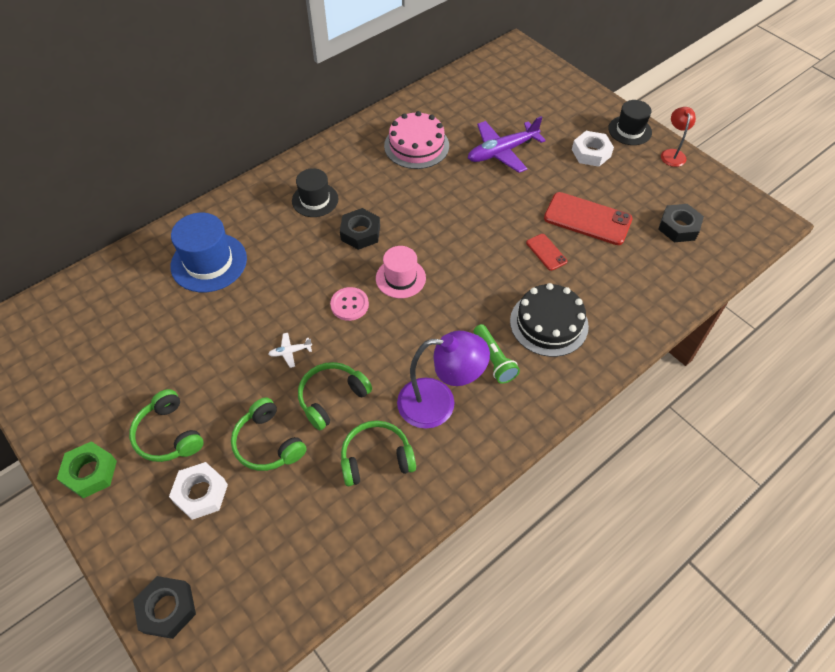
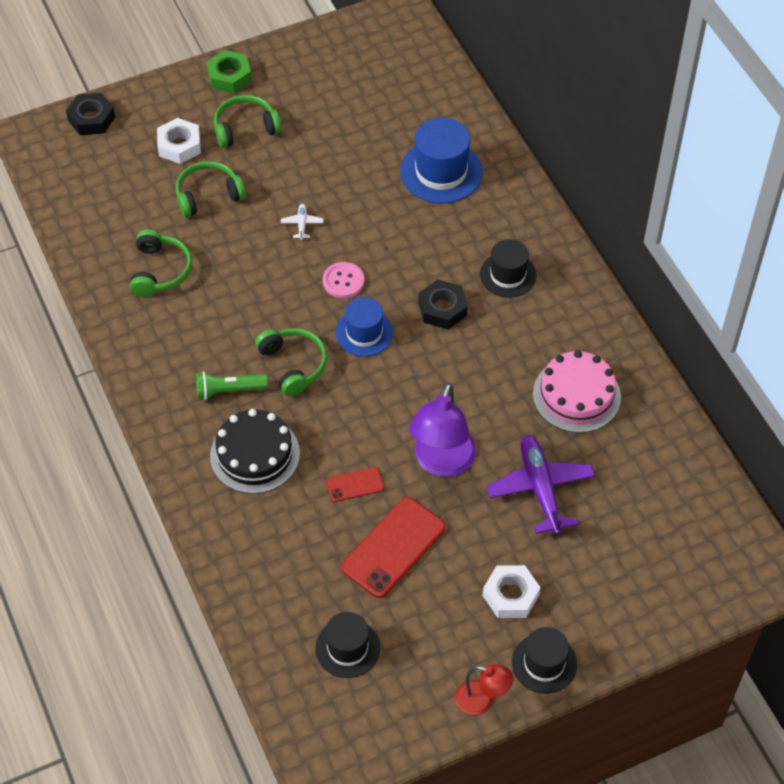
camera: 105 degrees right, 0 degrees up
(332, 398) = (236, 248): green headphones -> green headphones (293, 365)
(400, 278) = (364, 333): pink hat -> blue hat
(439, 403) = (197, 331): purple lamp -> purple lamp (441, 463)
(678, 227) = (347, 648): black nut -> black hat

